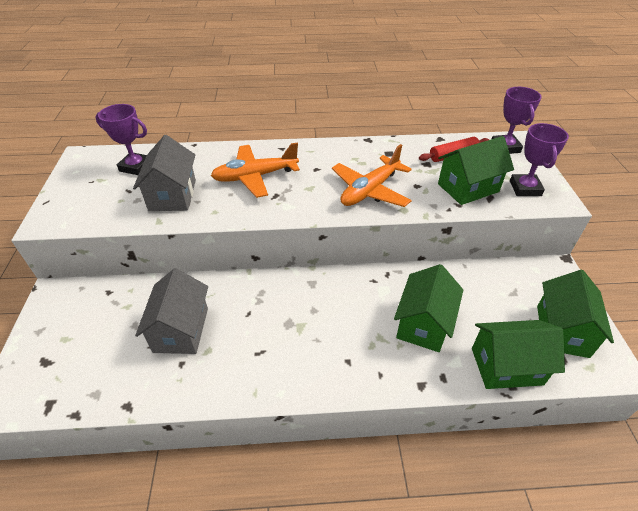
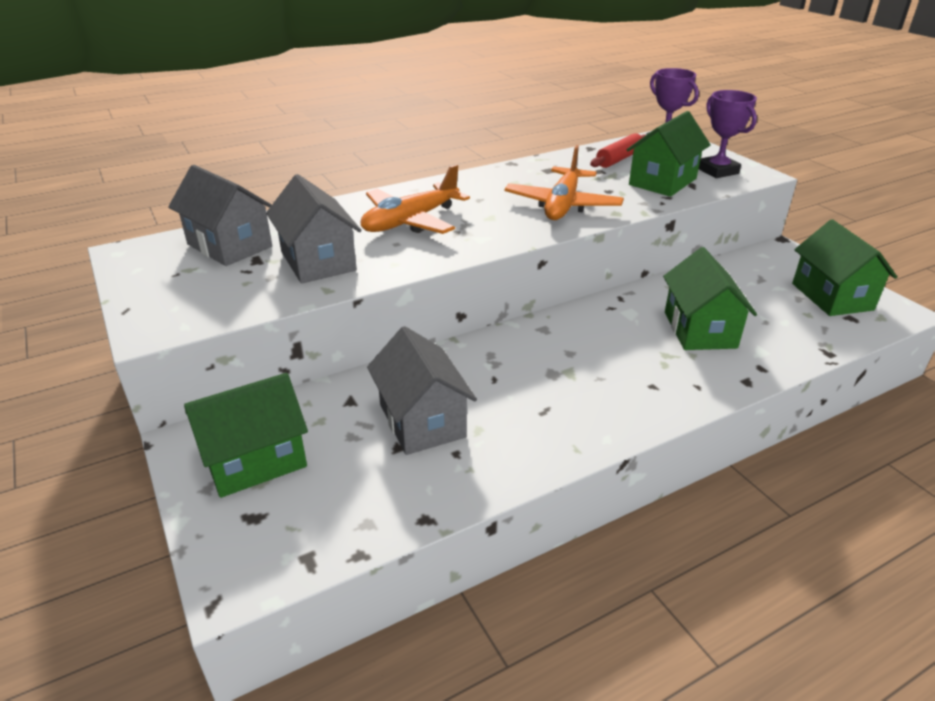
camera: 25 degrees left, 10 degrees down
(136, 167) = (229, 245): purple trophy -> grey house
(506, 366) = (810, 339): green house -> green house (255, 460)

